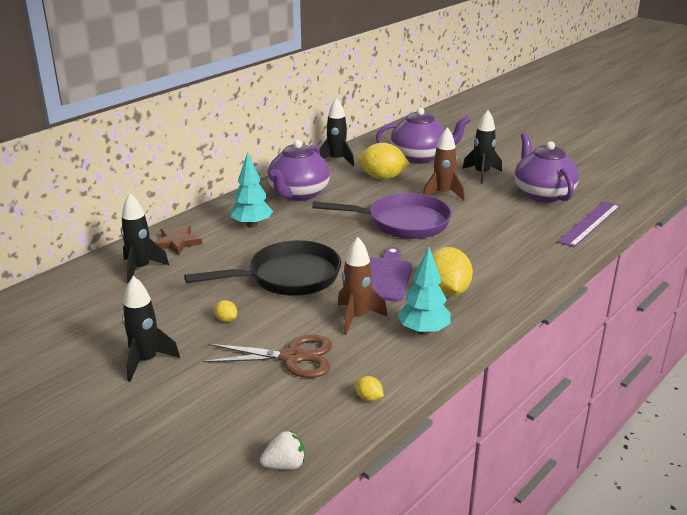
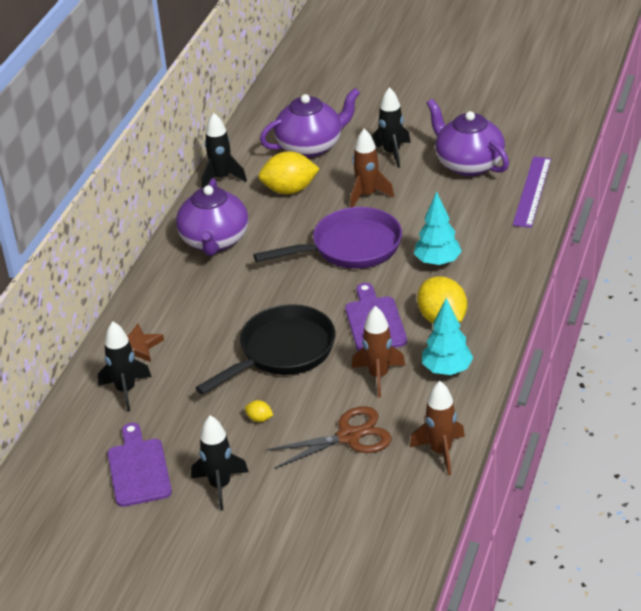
camera: 20 degrees left, 10 degrees up
(94, 327) = (138, 469): none -> purple cutting board
(252, 225) = (196, 299): turquoise tree -> turquoise tree (437, 262)
(285, 465) = (413, 534): white strawberry -> none
(368, 398) = (441, 452): yellow lemon -> brown rocket

